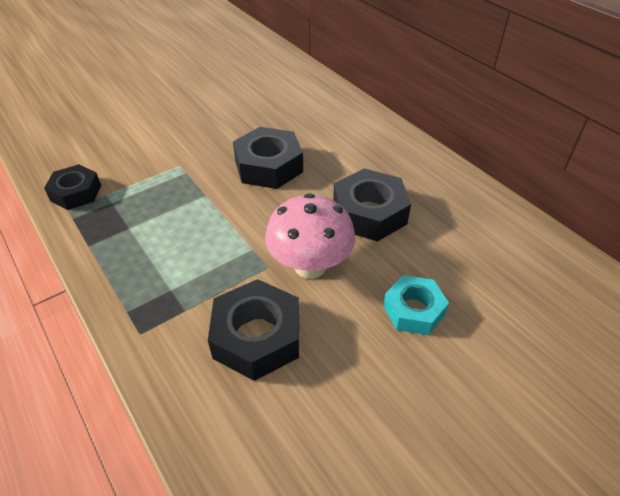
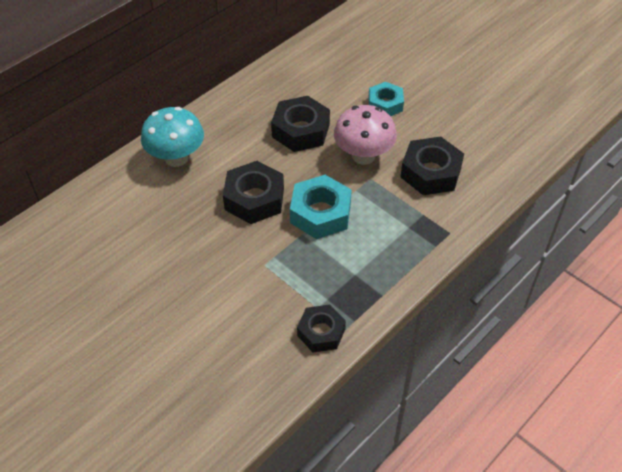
camera: 100 degrees left, 5 degrees up
(228, 213) = (320, 213): none -> turquoise nut
(342, 121) = (176, 158): none -> turquoise mushroom

